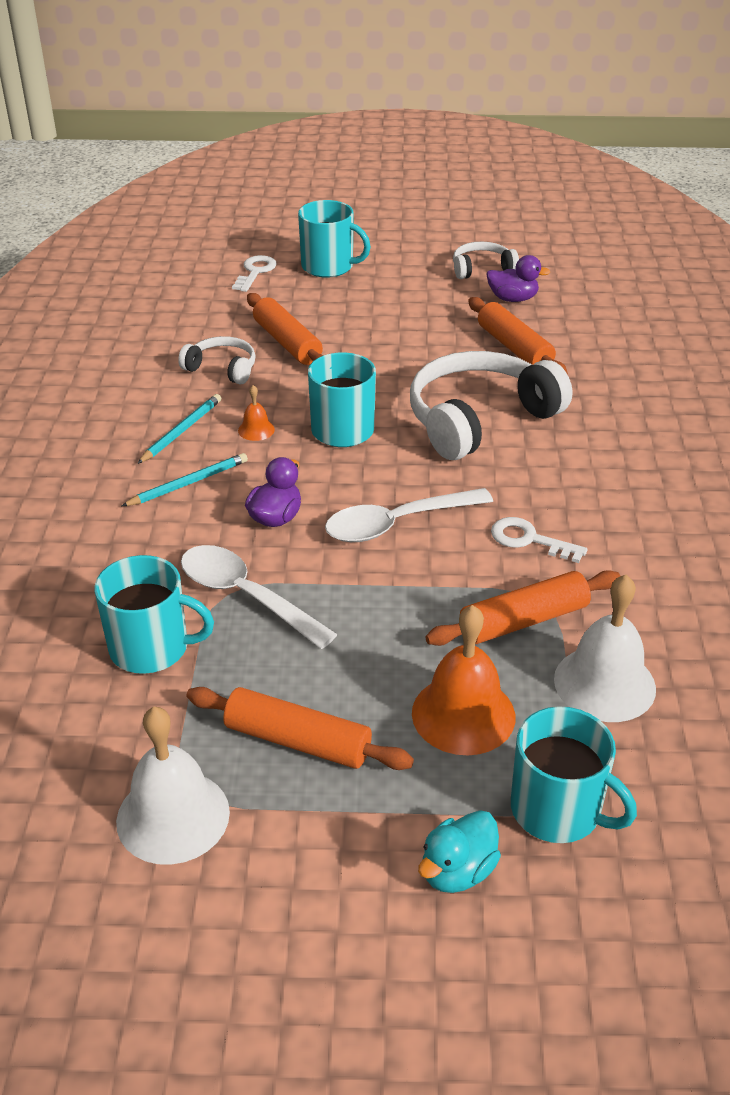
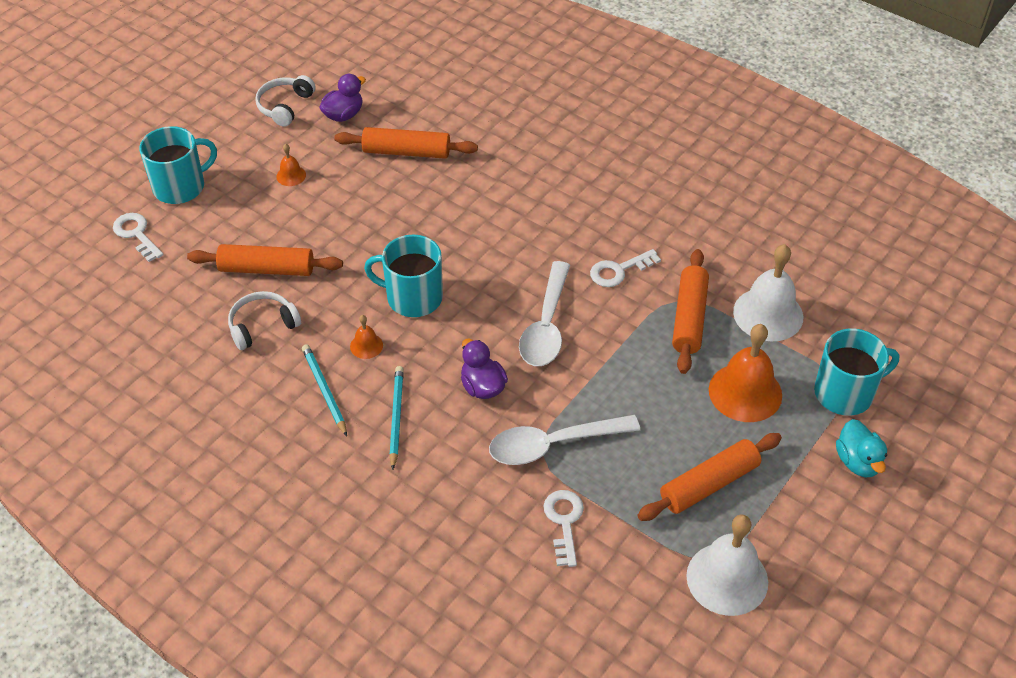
camera: 55 degrees left, 10 degrees up
(151, 648) = (564, 522): turquoise mug -> white key
(407, 307) = (291, 175): none -> orange bell
(479, 419) = (472, 219): white headphones -> none

